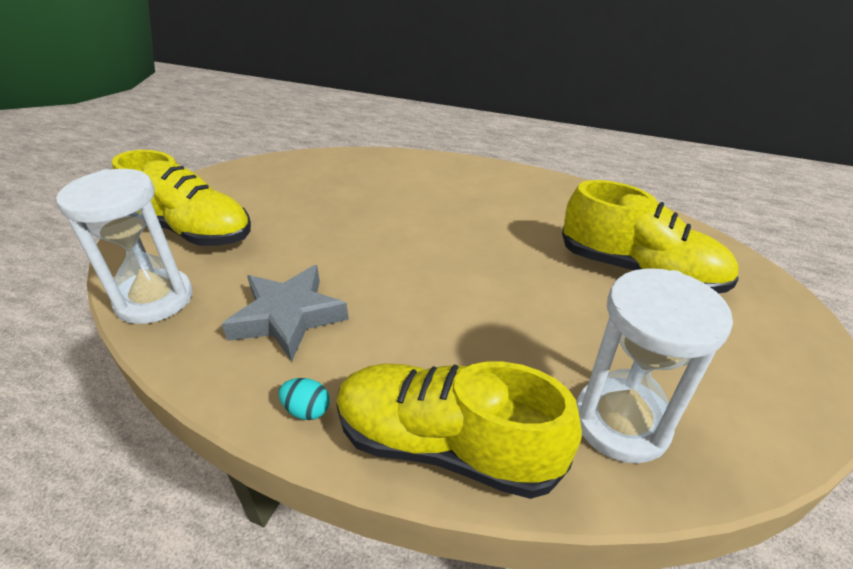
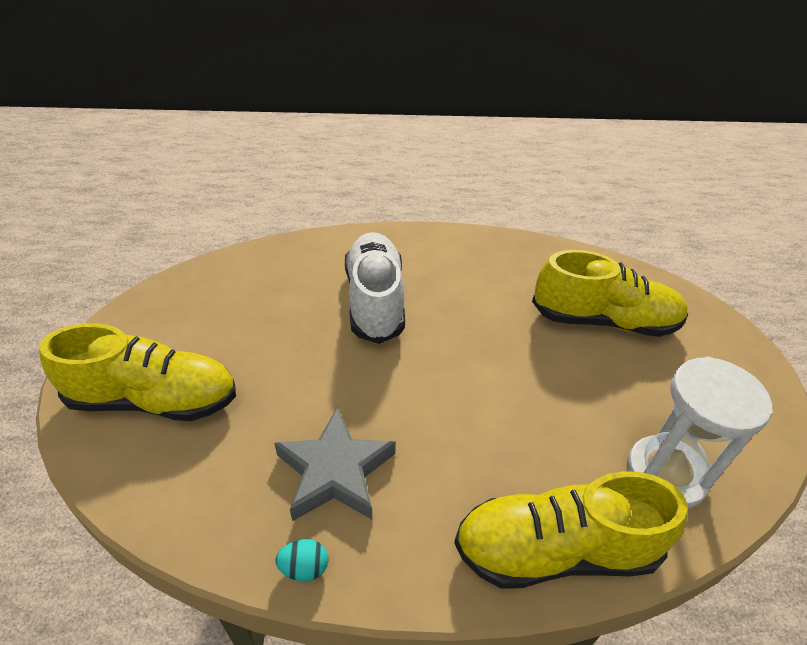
camera: 25 degrees left, 5 degrees up
(155, 299) = (176, 501): white hourglass -> none
(307, 410) = (420, 565): turquoise egg -> turquoise egg (304, 567)
(415, 206) = (375, 300): none -> white shoe

